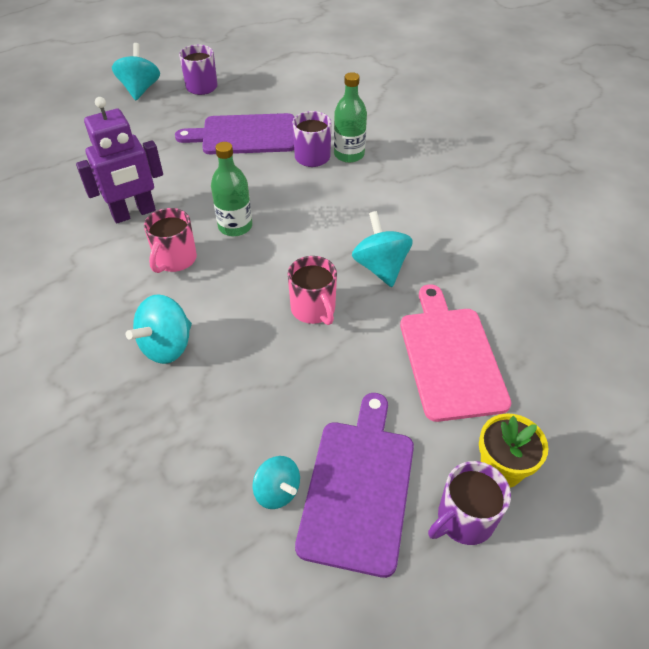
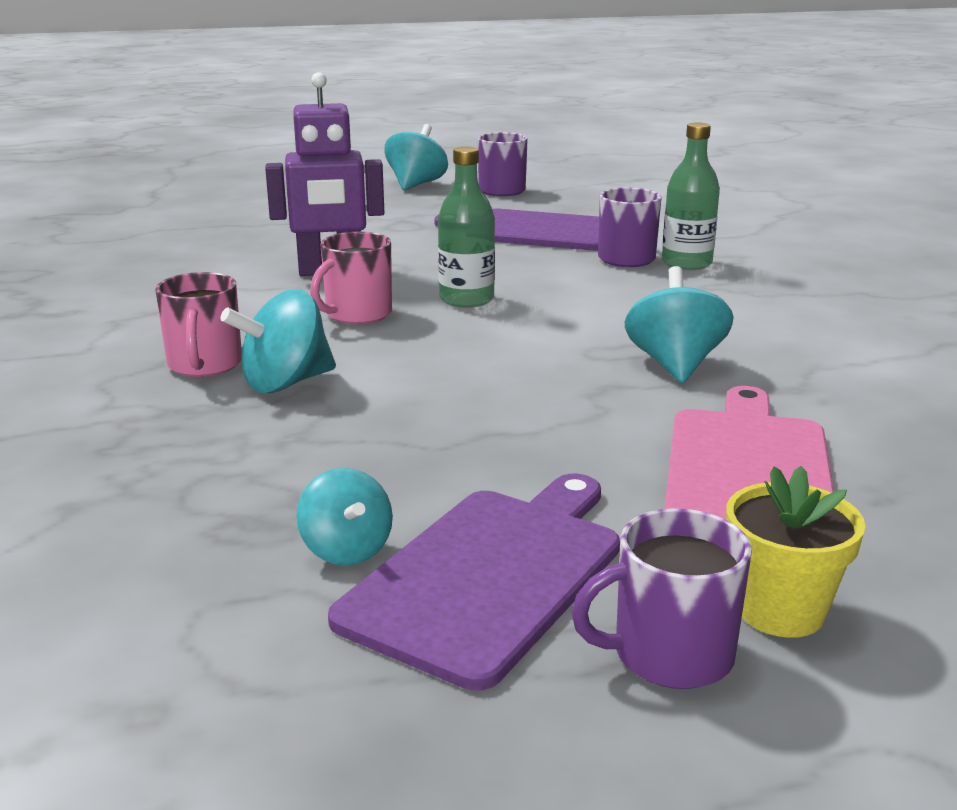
camera: 20 degrees right, 25 degrees down
(313, 309) = (536, 386): pink mug -> pink mug (205, 365)

